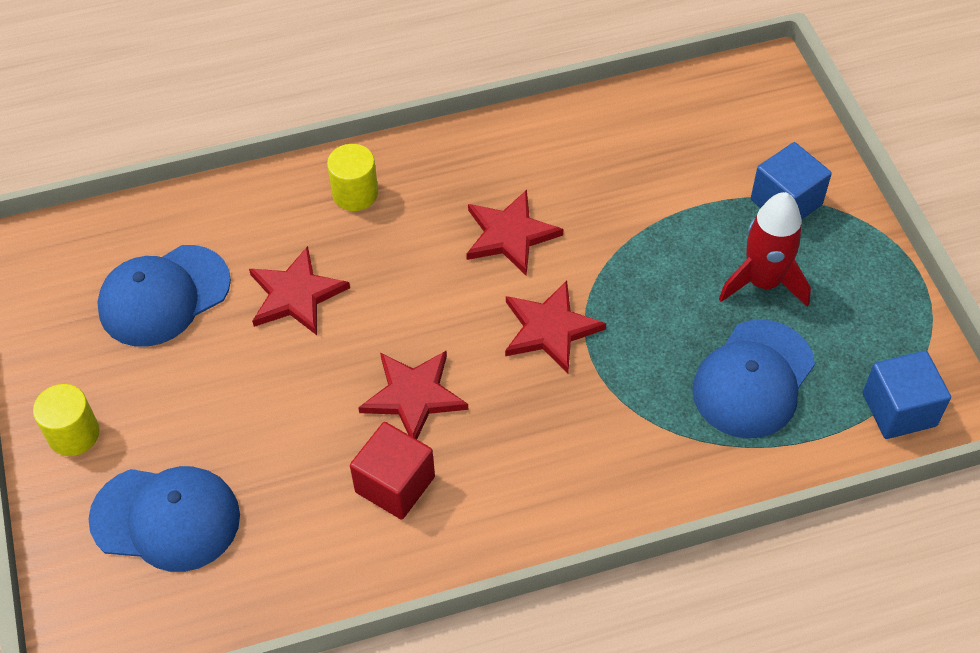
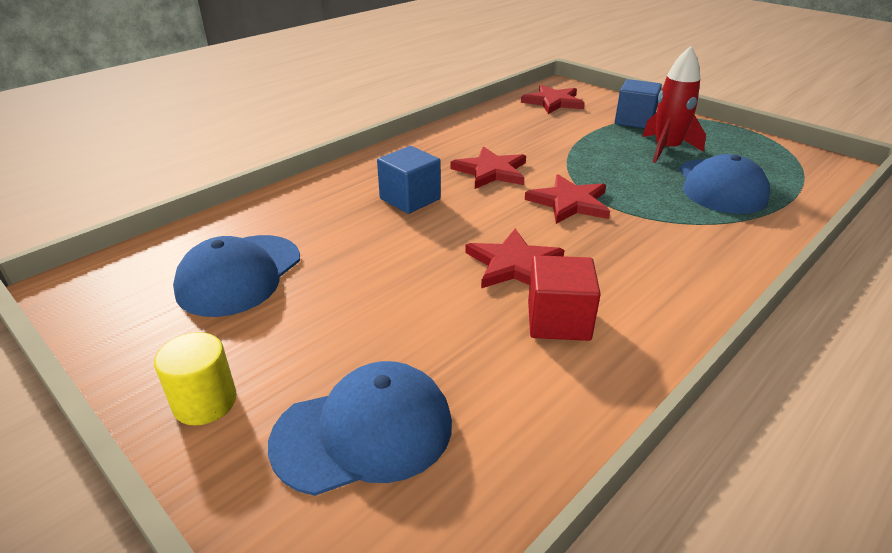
camera: 30 degrees left, 20 degrees down
(296, 295) = (361, 240): red star -> red star (553, 102)
(355, 193) = (360, 181): yellow cylinder -> none
(899, 409) = (813, 174): blue cube -> blue cube (410, 199)

